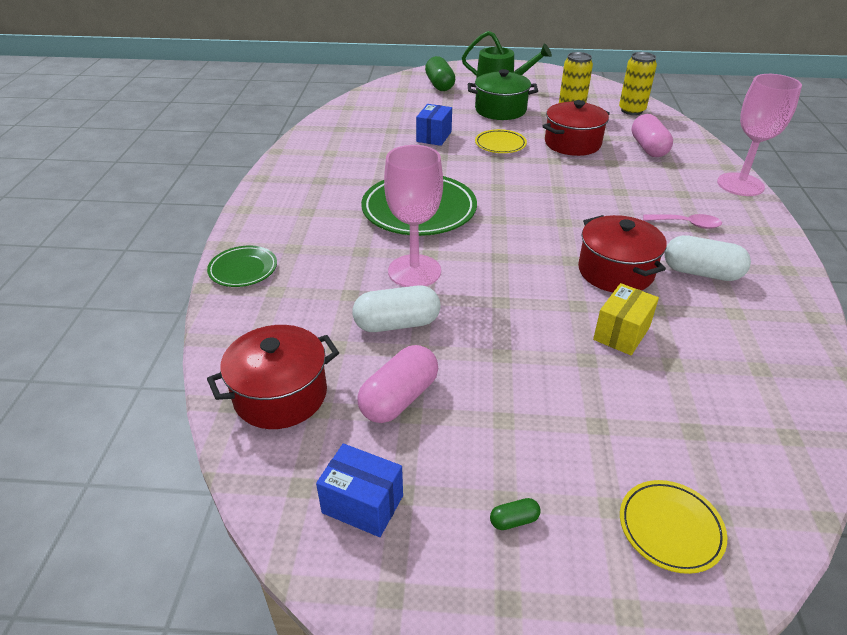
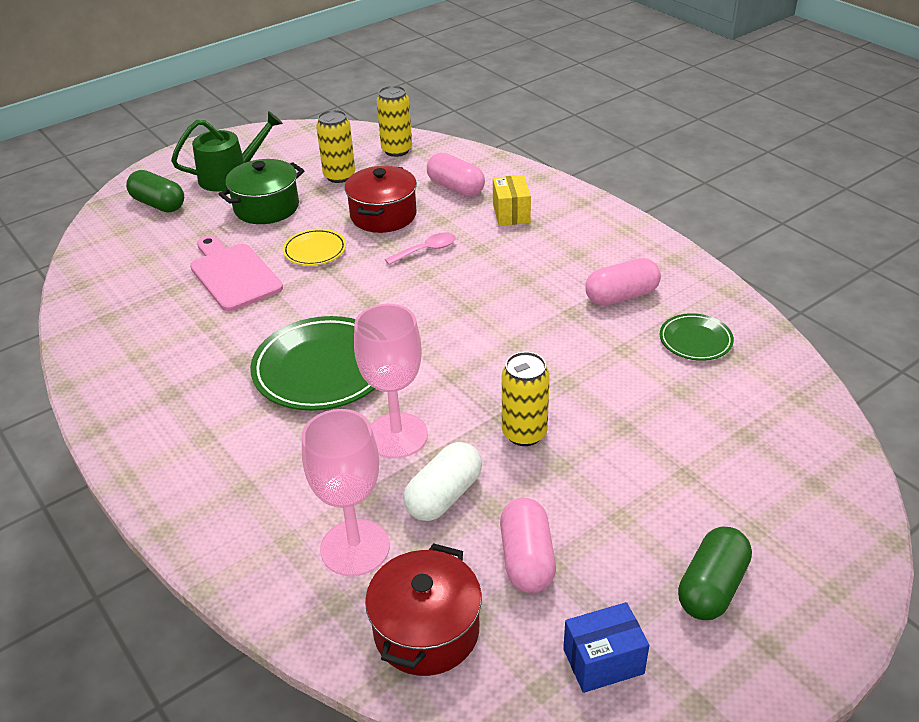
camera: 40 degrees left, 0 degrees up
(243, 269) = (222, 542): green plate -> green plate (695, 340)
(434, 136) = (233, 275): blue box -> pink cutting board
(502, 319) = (524, 433): none -> yellow can
(514, 520) = (712, 587): green capsule -> green capsule, size x2.26
(615, 271) = (560, 333): red pot -> none
(621, 333) = (622, 387): yellow box -> yellow box (511, 213)
(670, 528) = (801, 516): yellow plate -> none
(687, 224) = (566, 254): pink spoon -> pink spoon (426, 250)
(701, 272) = (621, 296): white capsule -> pink capsule
(740, 184) = (566, 192): pink goblet -> pink goblet (355, 547)

